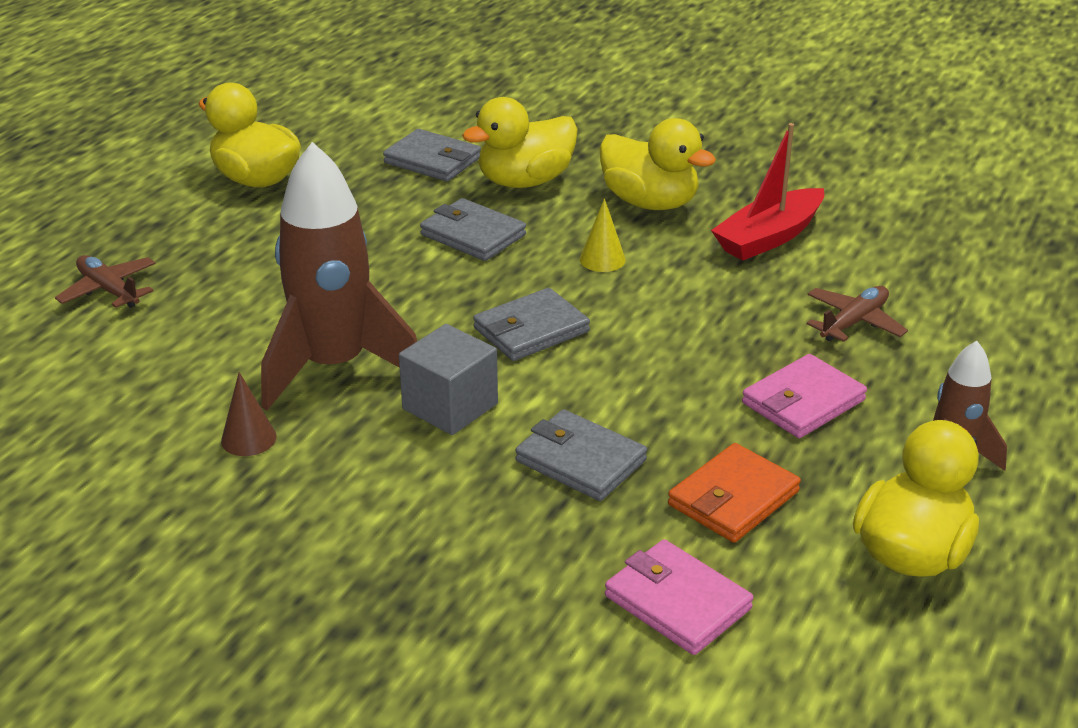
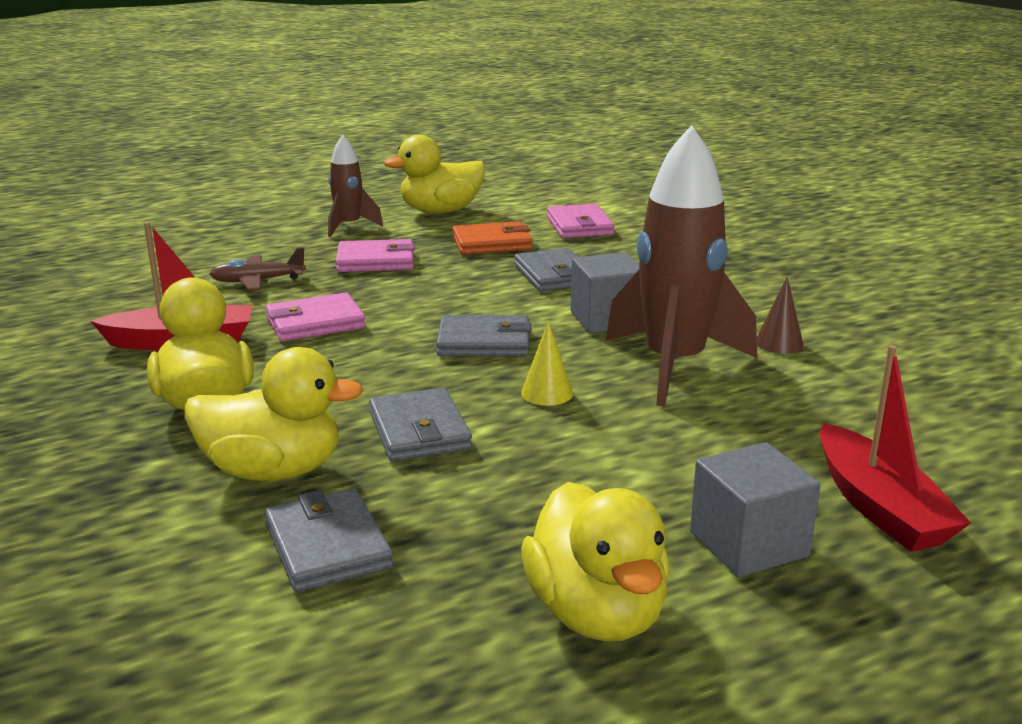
camera: 145 degrees left, 10 degrees down
(109, 290) = (880, 507): brown plane -> red boat
(190, 238) = (748, 544): none -> grey cube
(602, 259) = (342, 370): yellow cone -> yellow cone (547, 393)
(706, 295) = (315, 323): none -> pink wallet

